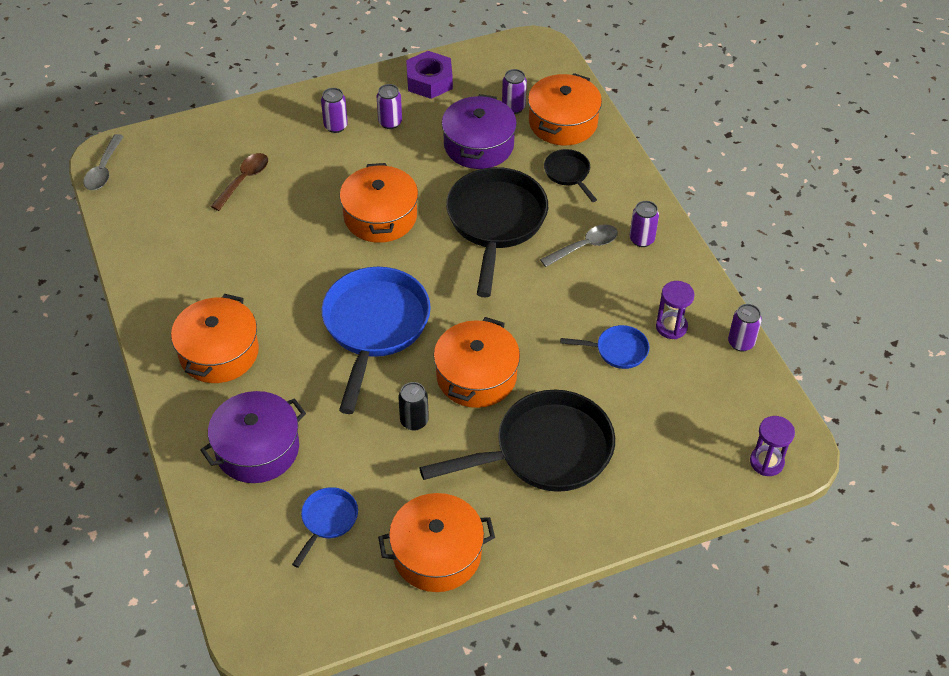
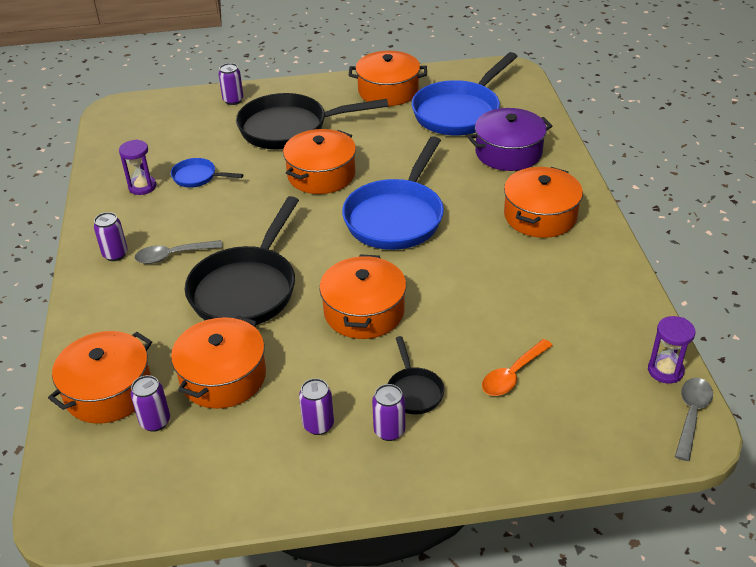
camera: 165 degrees left, 10 degrees down
(244, 180) = (512, 375): brown spoon -> orange spoon
(327, 521) = (459, 112): blue pan -> blue pan, size x2.12
(414, 421) = (381, 154): black can -> none
(429, 81) = (244, 482): purple nut -> none
(479, 145) = (223, 377): purple pot -> orange pot
(568, 174) = (142, 328): black pan -> black pan (414, 391)
(741, 343) = (96, 170): purple can -> purple can (233, 100)
(766, 462) = (139, 107): purple hourglass -> purple hourglass (665, 370)

